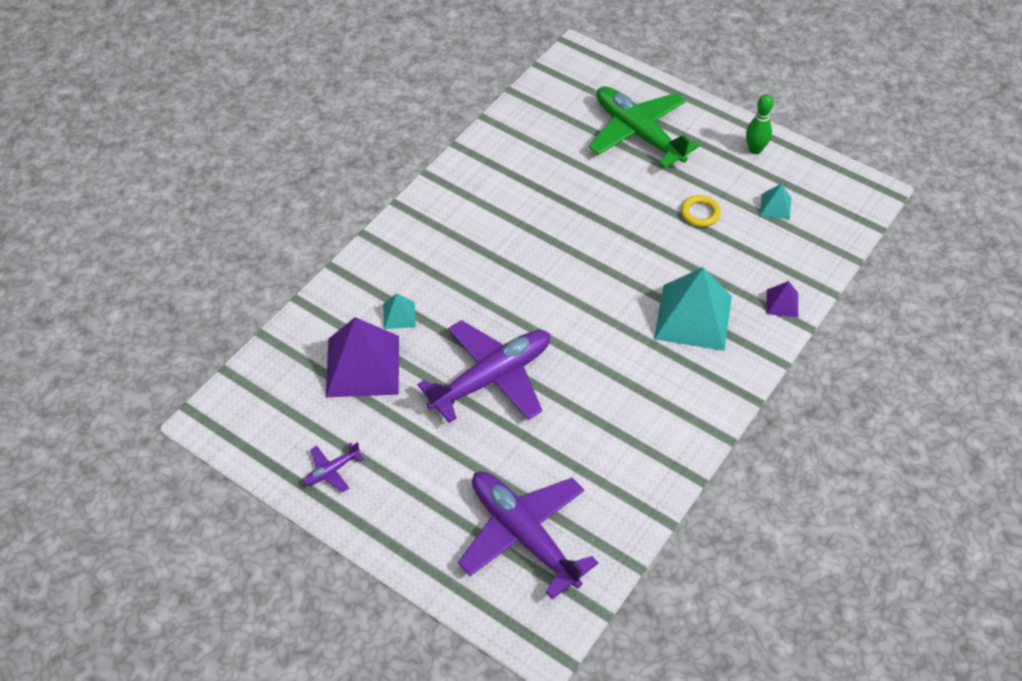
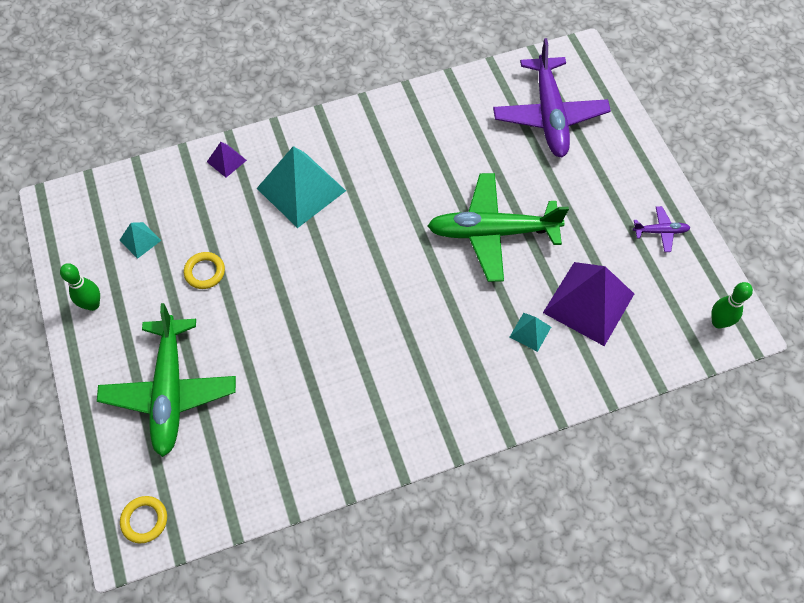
camera: 145 degrees left, 10 degrees up
(234, 414) = (718, 322): none -> green bowling pin
(492, 378) = (492, 232): purple plane -> green plane
(578, 68) = (144, 520): none -> yellow ring

